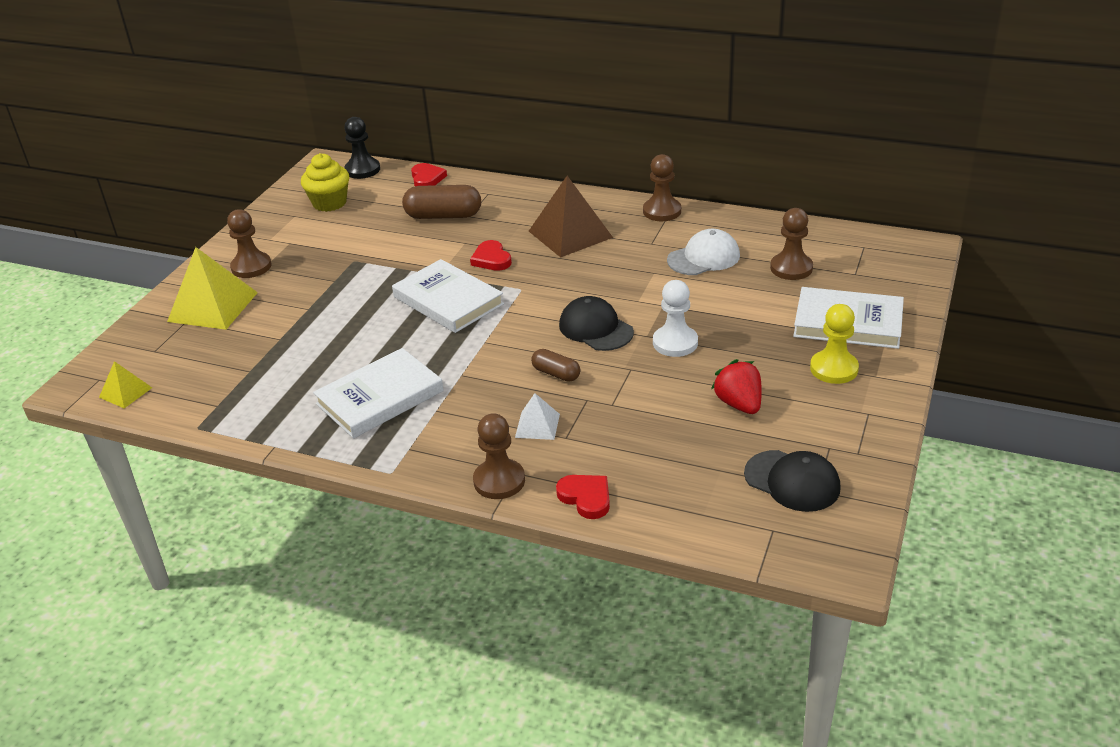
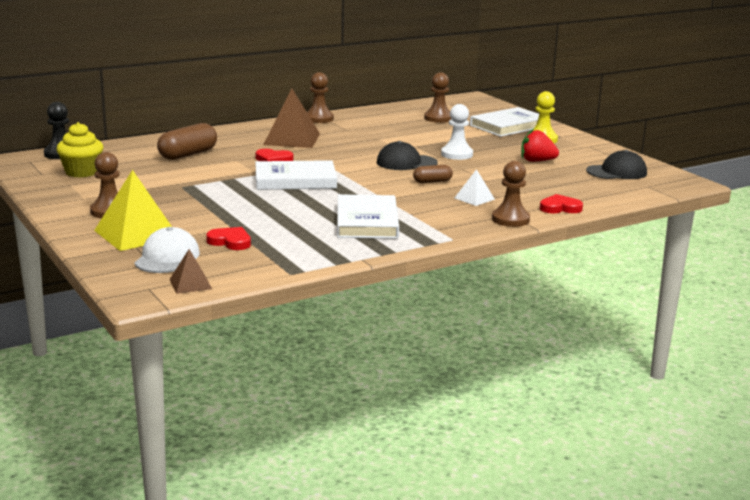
camera: 55 degrees left, 15 degrees down
(125, 392) = (190, 284): yellow pyramid -> brown pyramid
(427, 178) = (126, 145): red heart -> red heart (230, 242)
(704, 258) = (388, 127): white cap -> white cap (167, 257)

